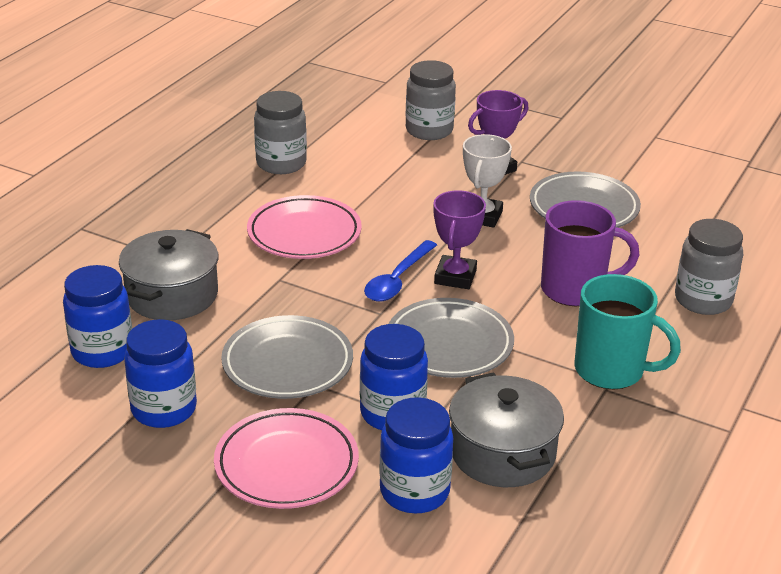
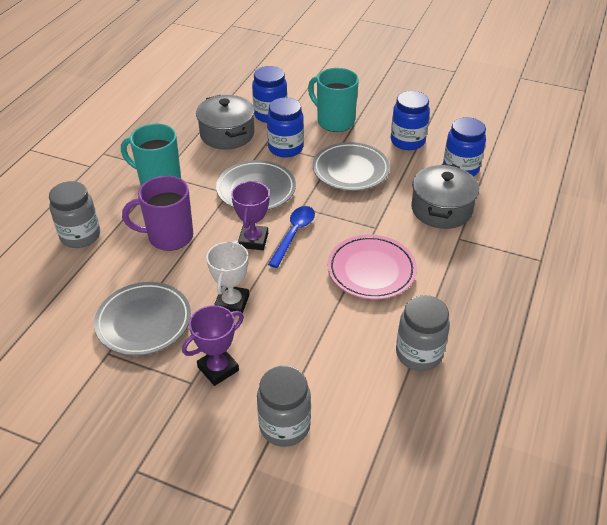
camera: 175 degrees right, 10 degrees up
(286, 464) = (334, 121): pink plate -> turquoise mug

